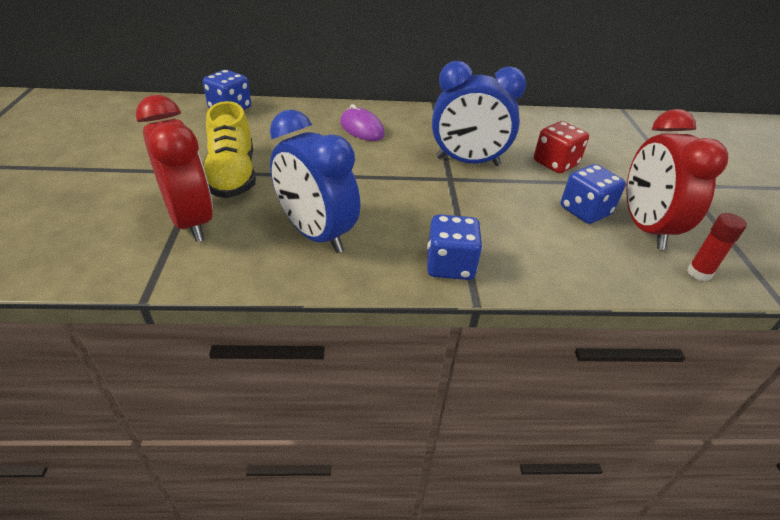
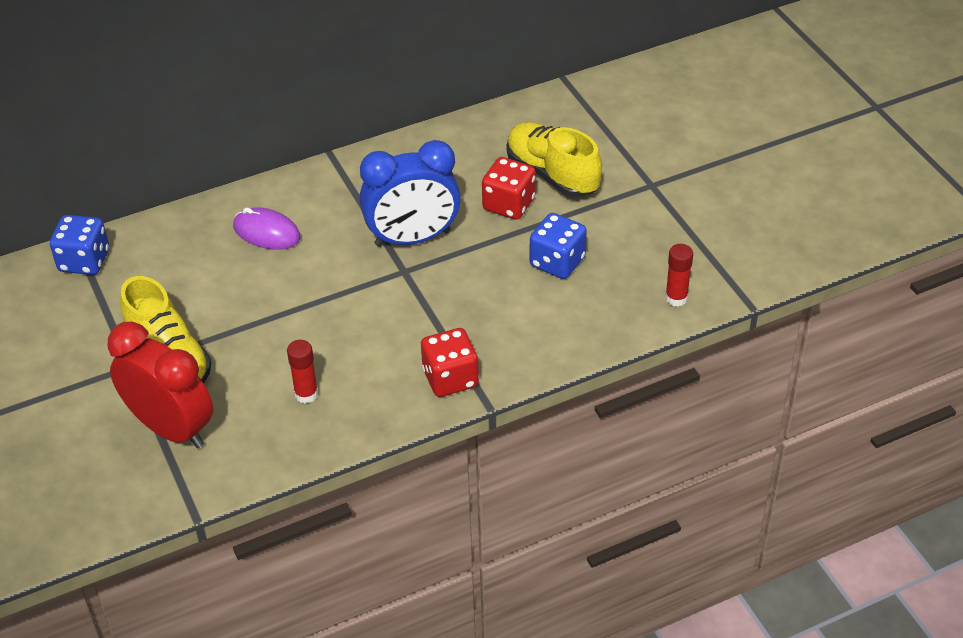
camera: 20 degrees left, 5 degrees up
(316, 234) = (306, 394): blue clock -> red glue stick
(450, 265) = (450, 378): blue dice -> red dice
(598, 156) = (552, 174): none -> yellow shoe
(645, 228) = (620, 261): red clock -> none

